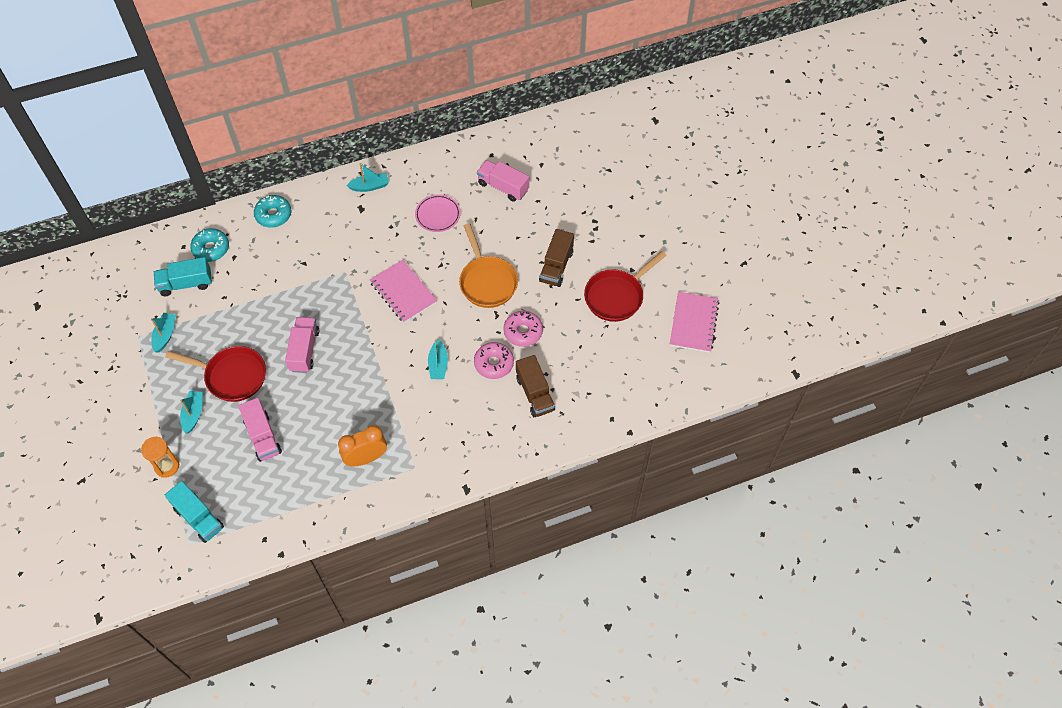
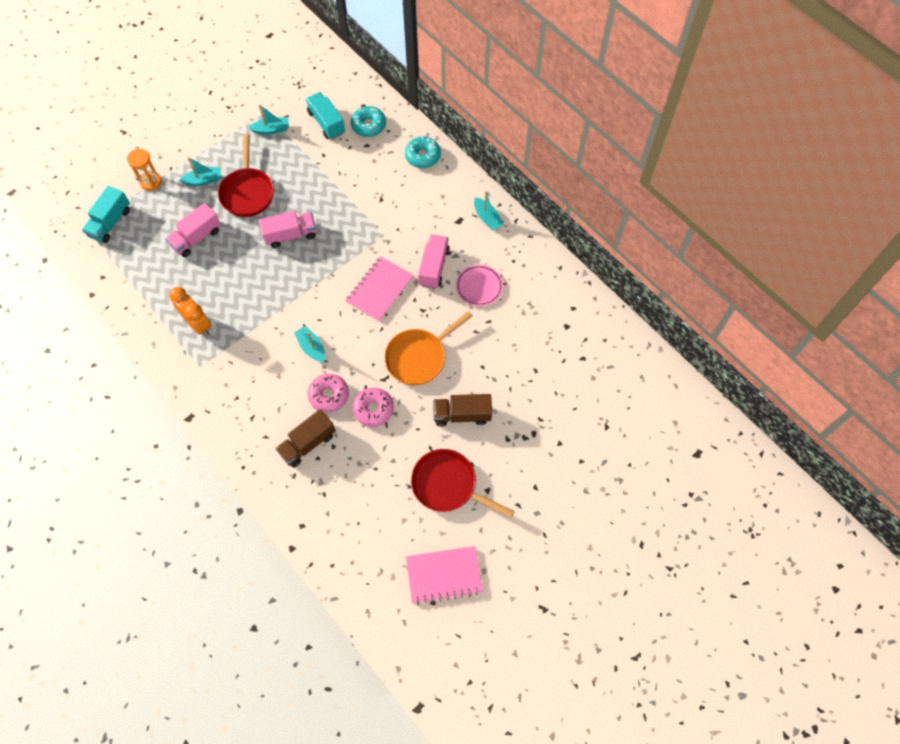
camera: 70 degrees right, 5 degrees up
(438, 365) = (311, 347): turquoise boat -> turquoise boat turned 75 degrees clockwise
(503, 187) = (538, 332): pink truck -> pink truck (434, 267)

